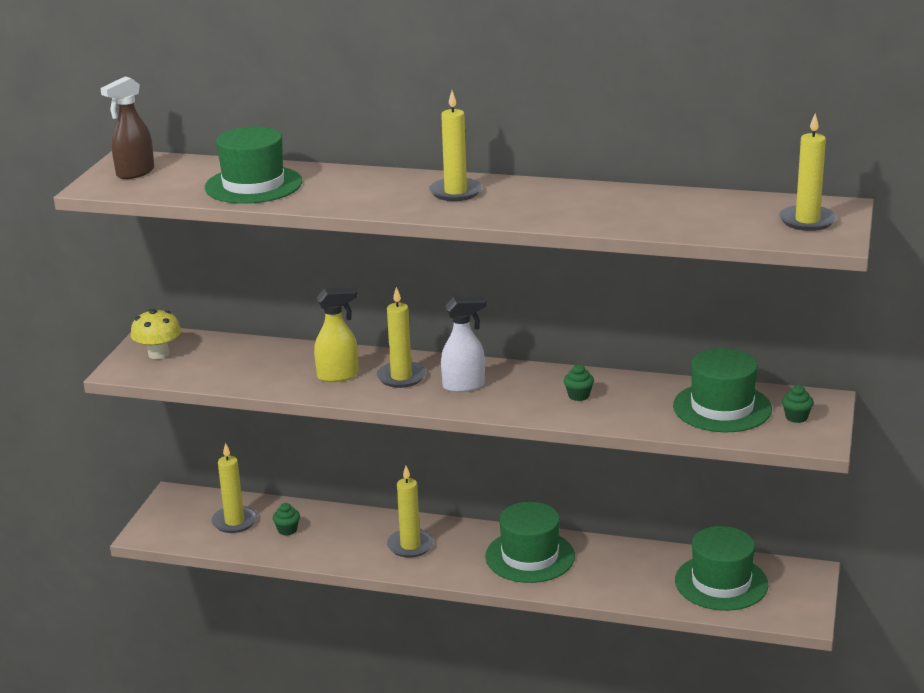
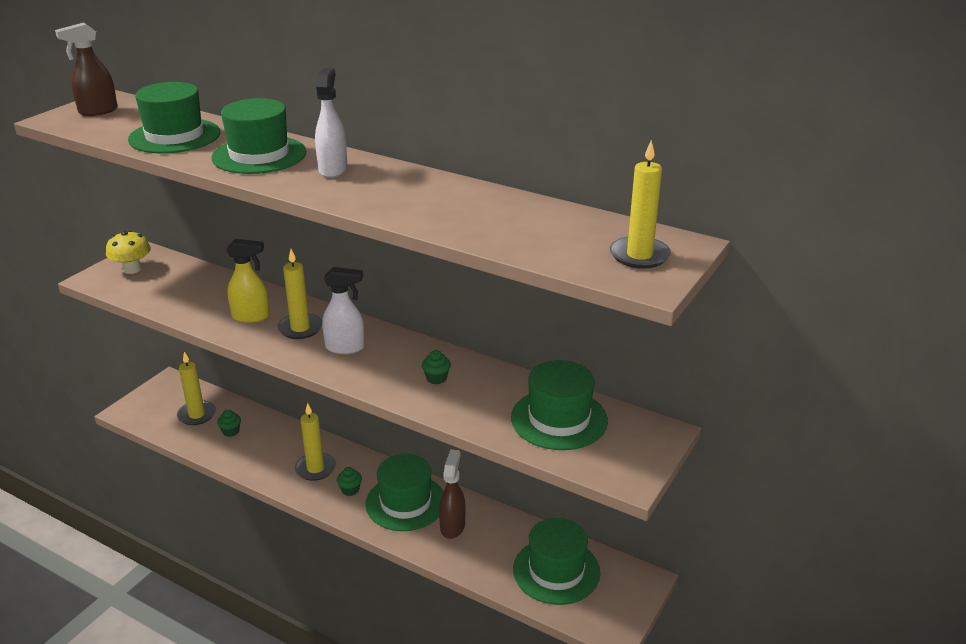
camera: 15 degrees right, 5 degrees up
(365, 190) = (259, 155): none -> green hat
(455, 192) = (333, 169): yellow candle -> white spray bottle
(593, 567) = (452, 526): none -> brown spray bottle
(796, 417) = (624, 445): green cupcake -> green cupcake (350, 490)

